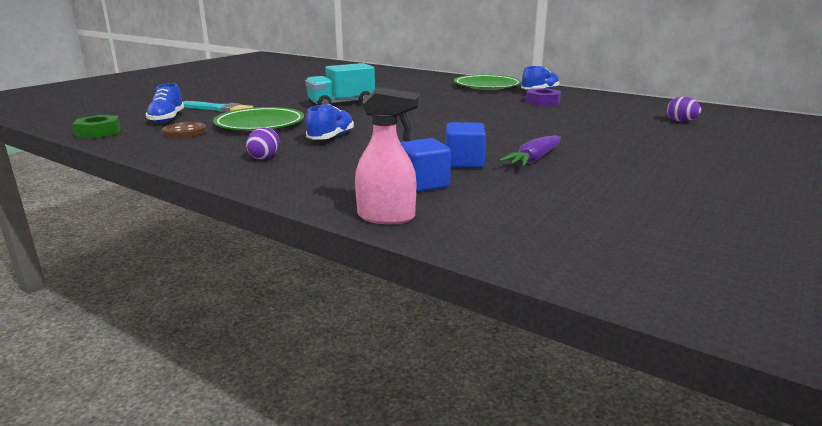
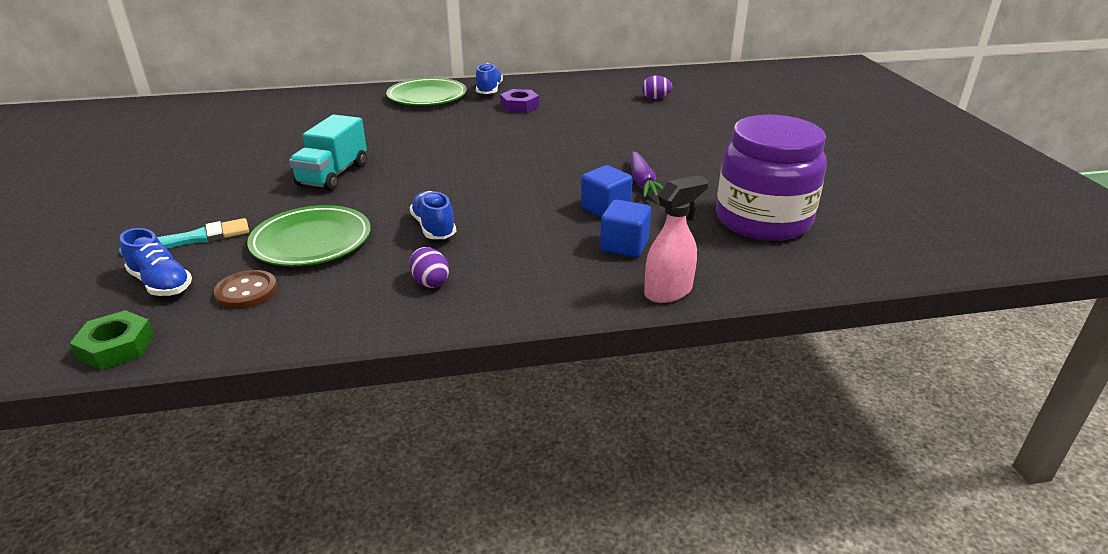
camera: 45 degrees left, 10 degrees up
(590, 212) = (763, 220): none -> purple jar

